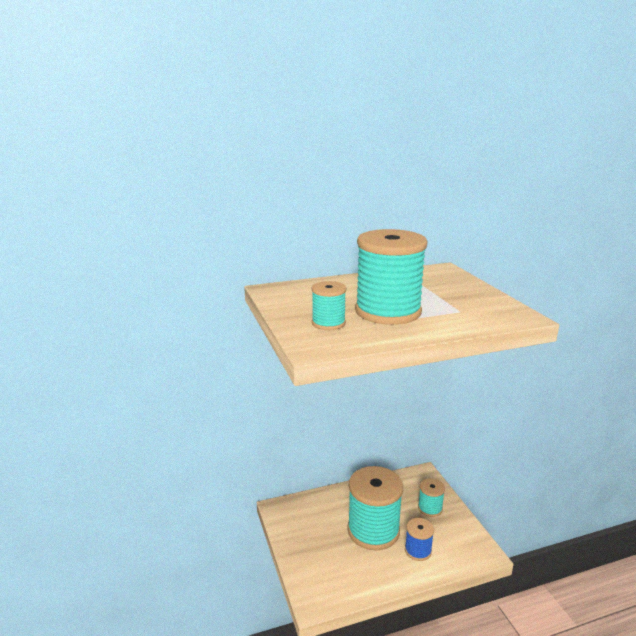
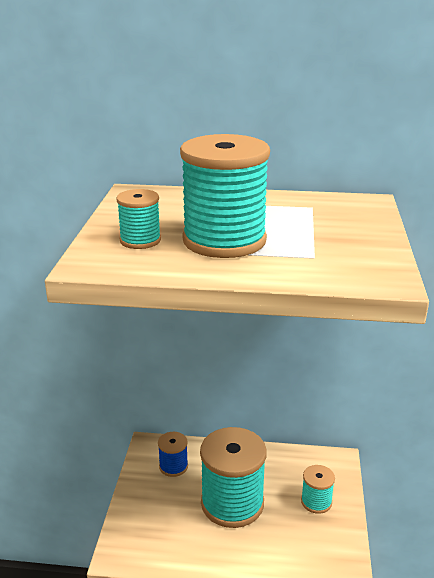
camera: 25 degrees right, 5 degrees up
(418, 550) = (267, 543): blue spool -> blue spool (173, 466)

